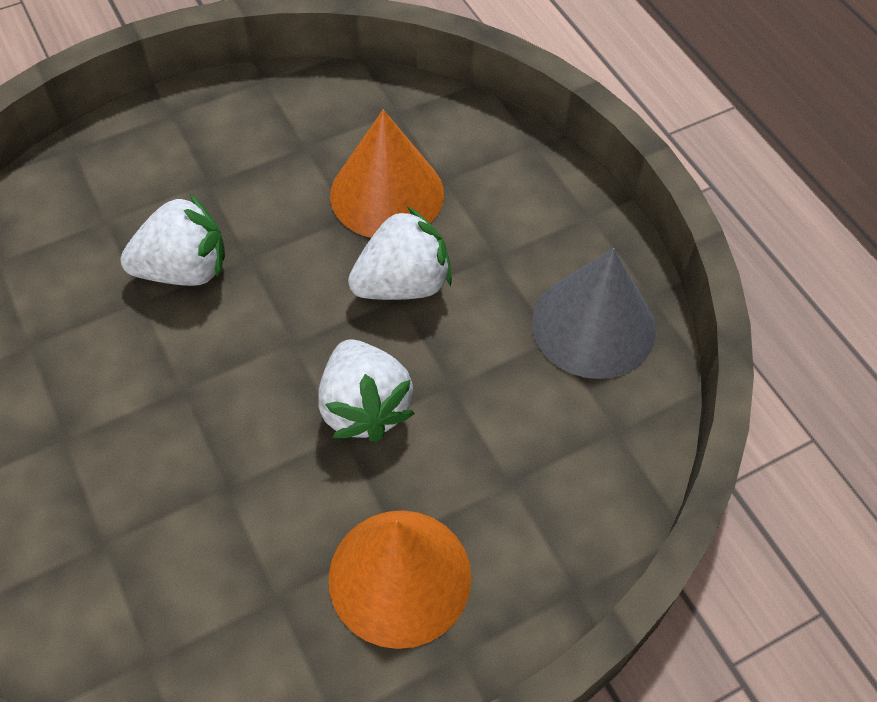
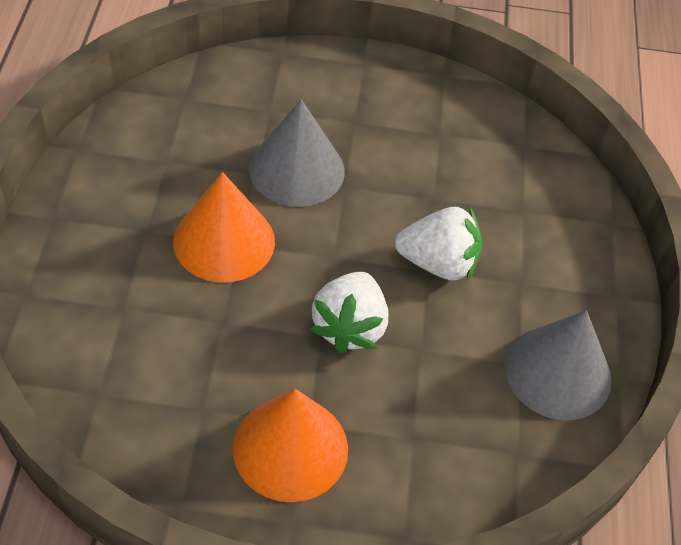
camera: 30 degrees right, 5 degrees down
(184, 270) = (297, 169): white strawberry -> grey cone
(387, 194) = (473, 197): orange cone -> orange cone (224, 241)

